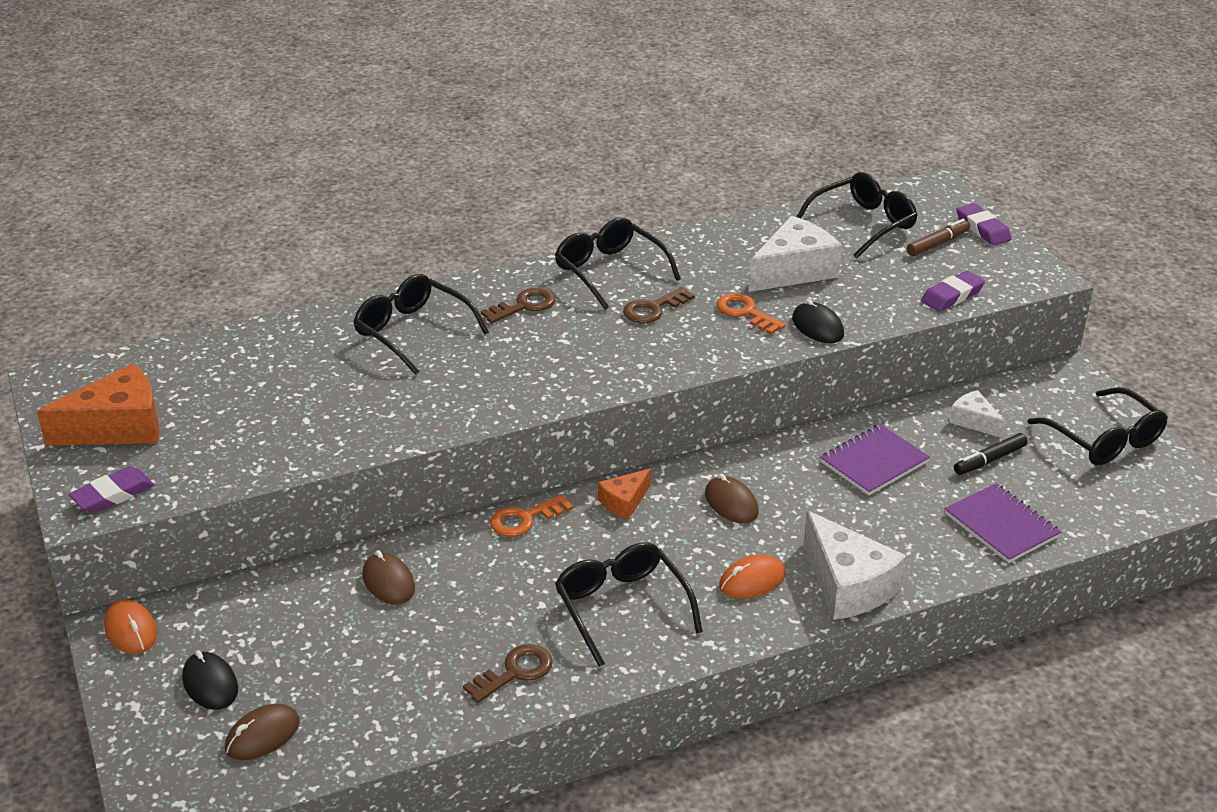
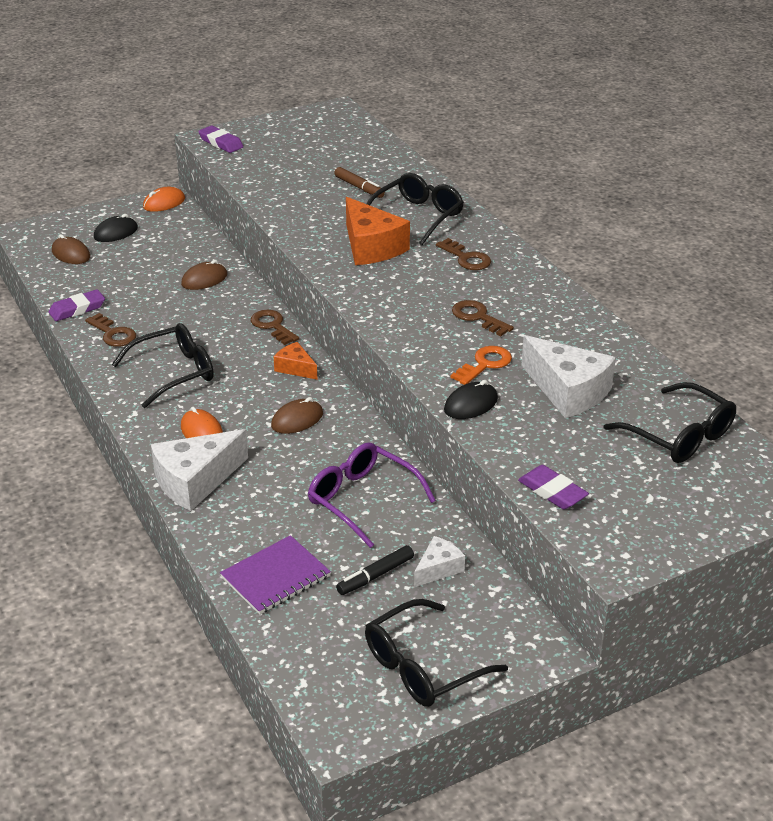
camera: 85 degrees right, 0 degrees up
(118, 427) = (289, 134): orange cheese -> orange cheese (371, 247)
(525, 519) = (272, 326): orange key -> brown key
(610, 271) = (533, 294): black glasses -> none
(874, 462) = (362, 500): purple notebook -> purple glasses
(938, 243) = (658, 486): brown marker -> brown marker (359, 188)
(983, 228) = (706, 522): purple eraser -> purple eraser (77, 309)
(989, 460) = (375, 576): black marker -> black marker turned 90 degrees counterclockwise

